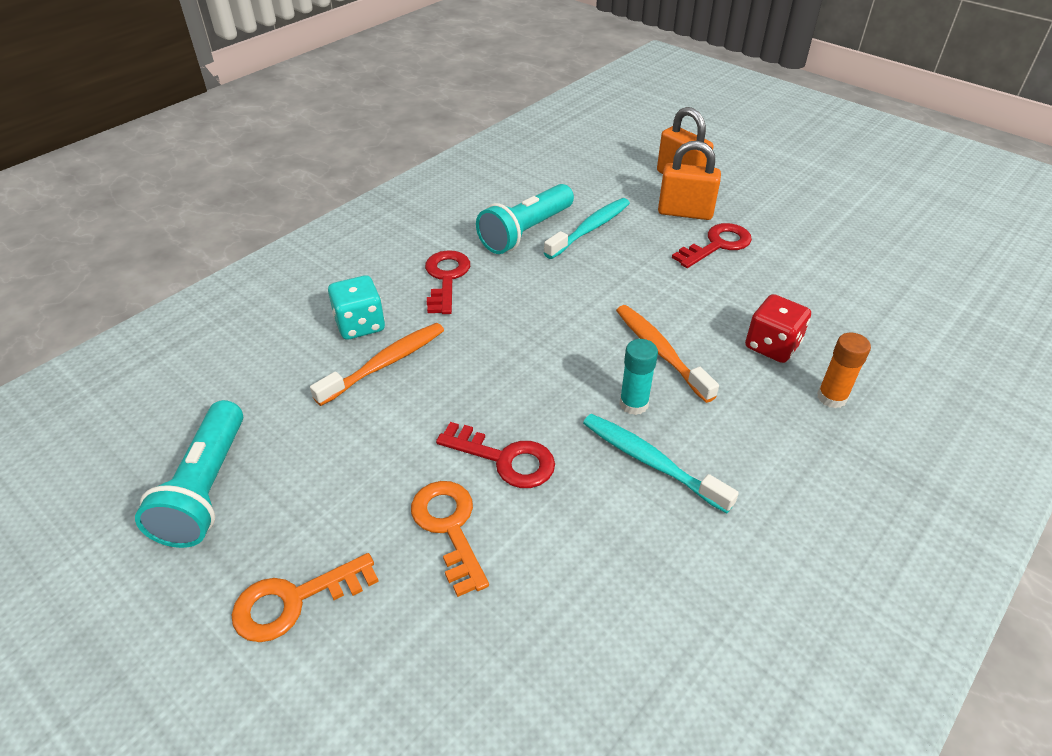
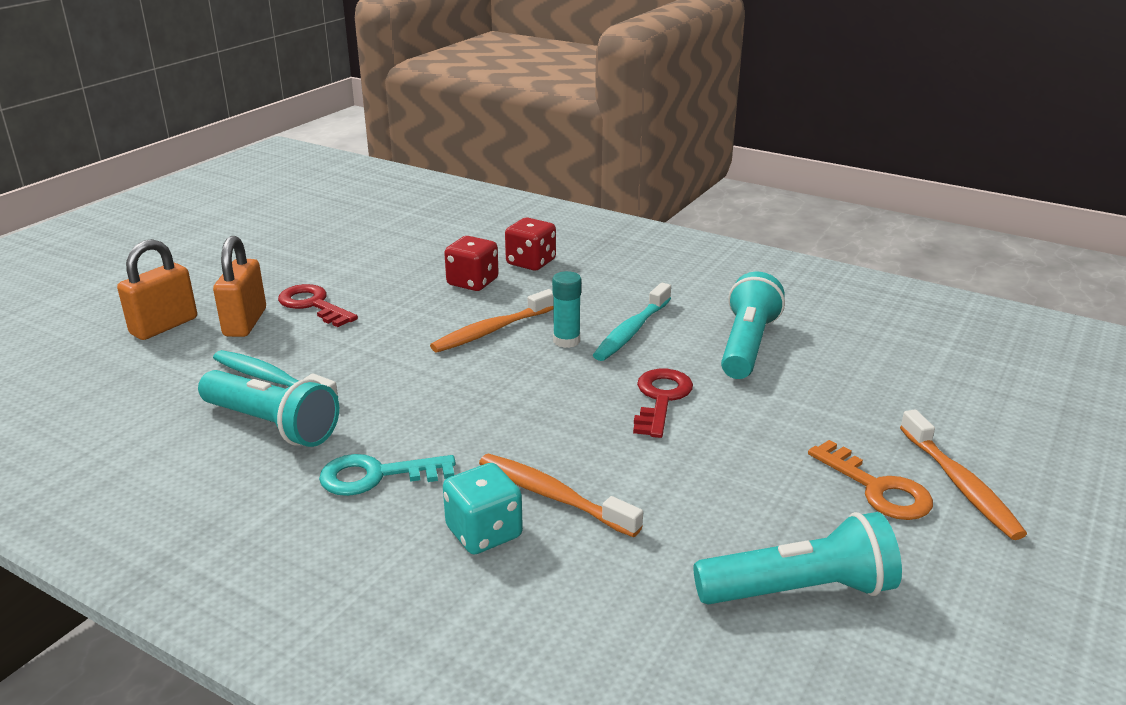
camera: 100 degrees left, 15 degrees down
(263, 690) = (960, 485): none -> orange toothbrush
(446, 278) = (377, 476): red key -> turquoise key
(449, 528) = (752, 418): orange key -> none
(605, 569) = (746, 345): none -> turquoise flashlight
(831, 397) = (531, 262): orange glue stick -> red dice

